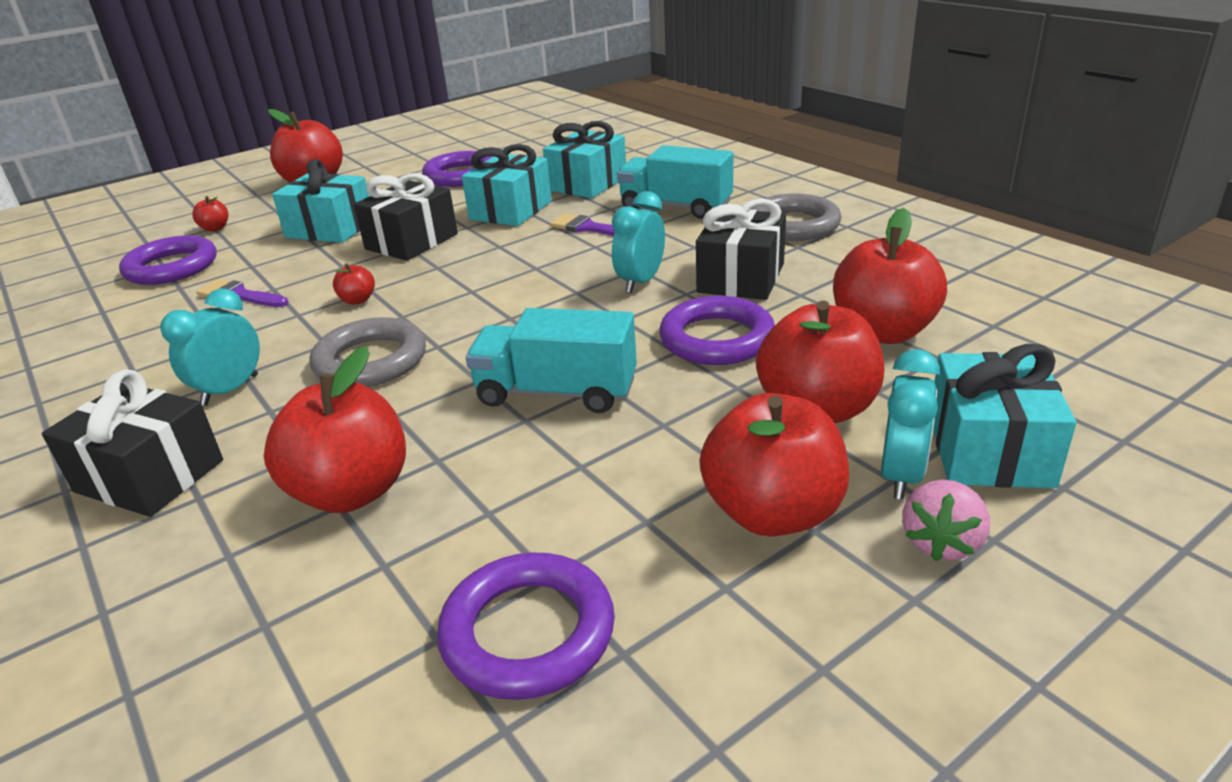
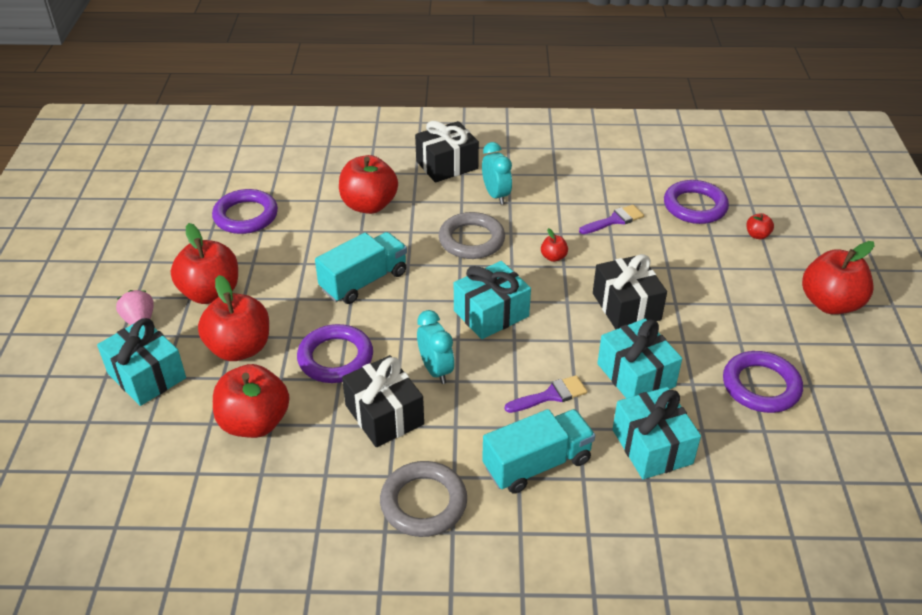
camera: 125 degrees right, 10 degrees up
(330, 229) = (697, 281): turquoise gift -> turquoise gift (491, 313)
(901, 475) = (175, 339): turquoise clock -> none

